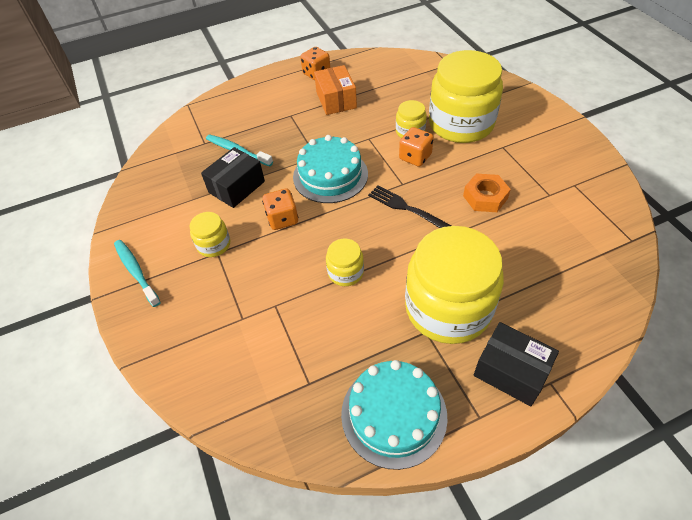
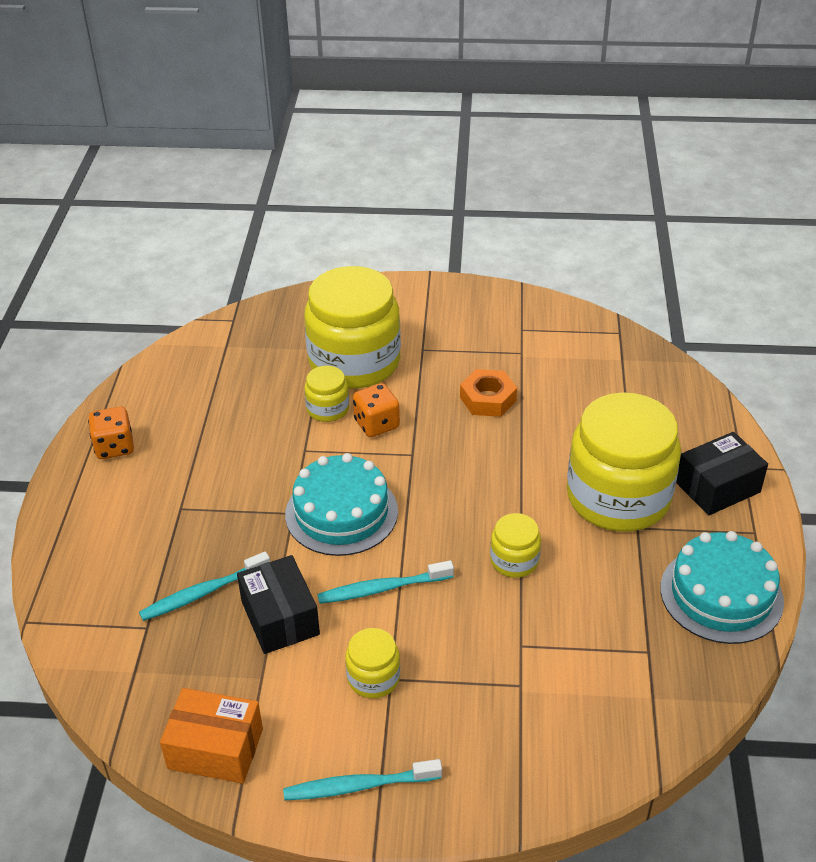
camera: 65 degrees left, 10 degrees down
(282, 219) = (382, 588): orange dice -> turquoise toothbrush
(336, 100) = (196, 450): orange box -> orange box (215, 748)
(407, 208) = (454, 467): black fork -> none

